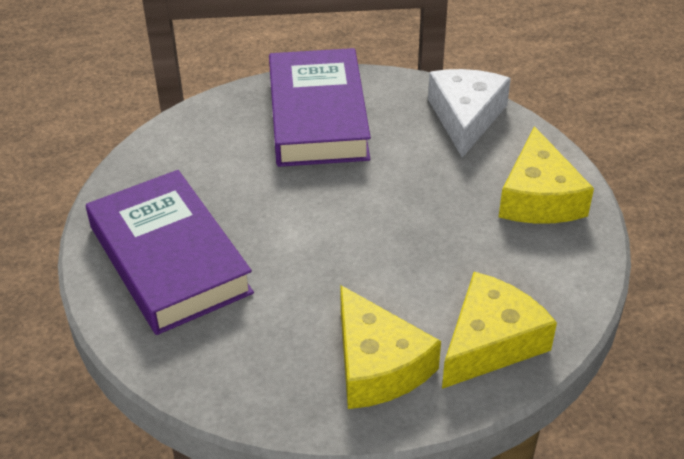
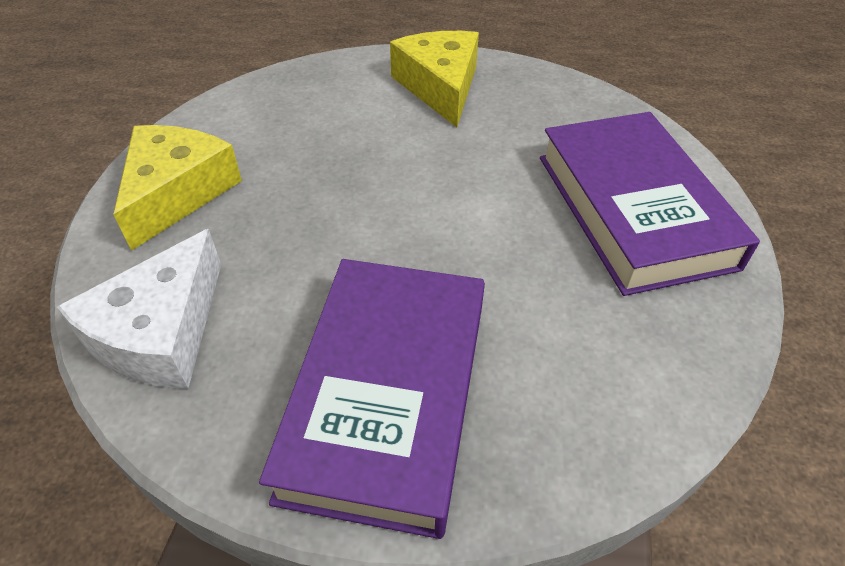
camera: 165 degrees left, 5 degrees up
(490, 342) = (336, 84): yellow cheese -> none

